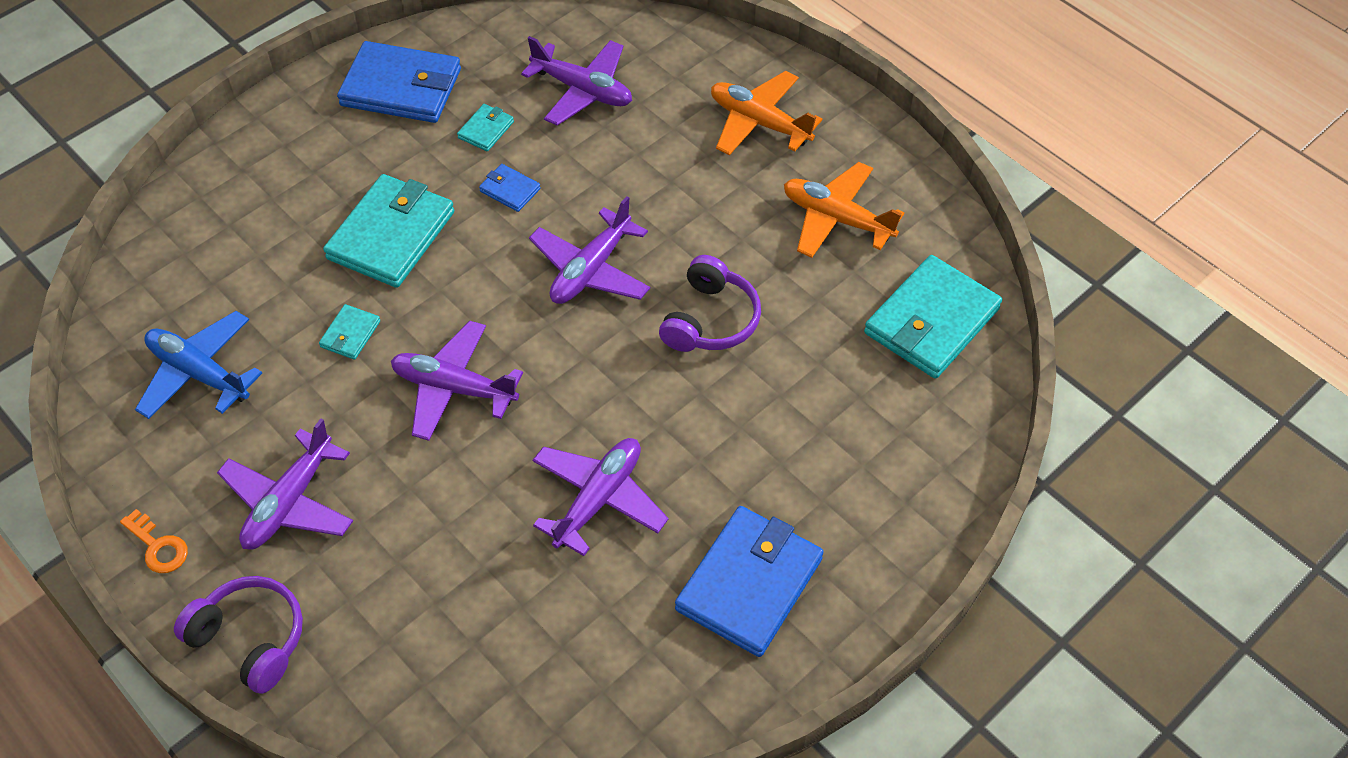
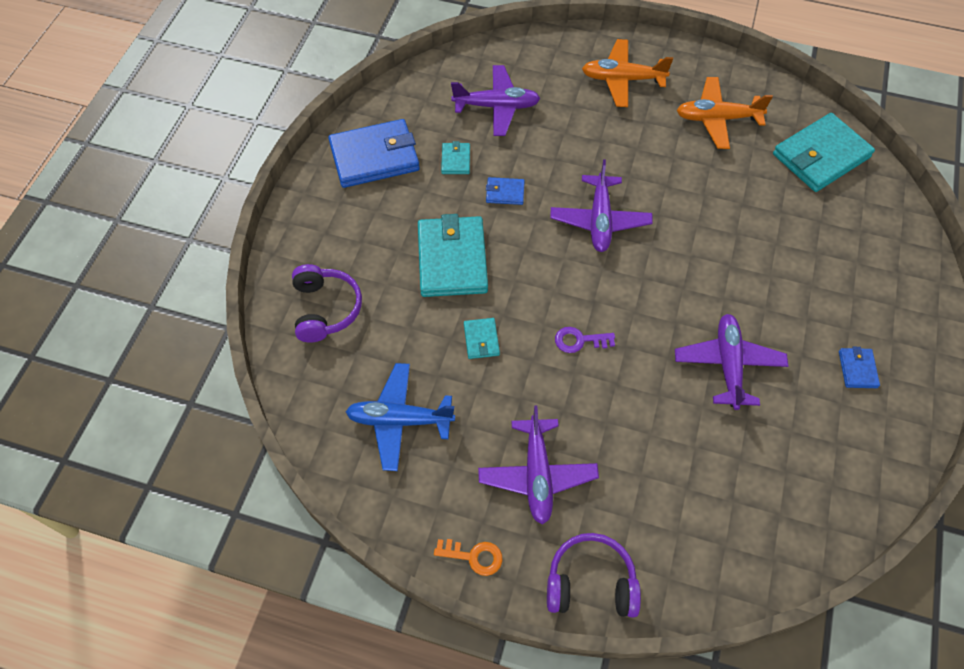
camera: 30 degrees left, 5 degrees up
(454, 388) = (579, 340): purple plane -> purple key
(710, 320) = (698, 217): purple headphones -> purple headphones (325, 309)
(749, 584) = (857, 369): blue wallet -> blue wallet, size x0.46
(931, 321) = (821, 156): turquoise wallet -> turquoise wallet turned 45 degrees clockwise

